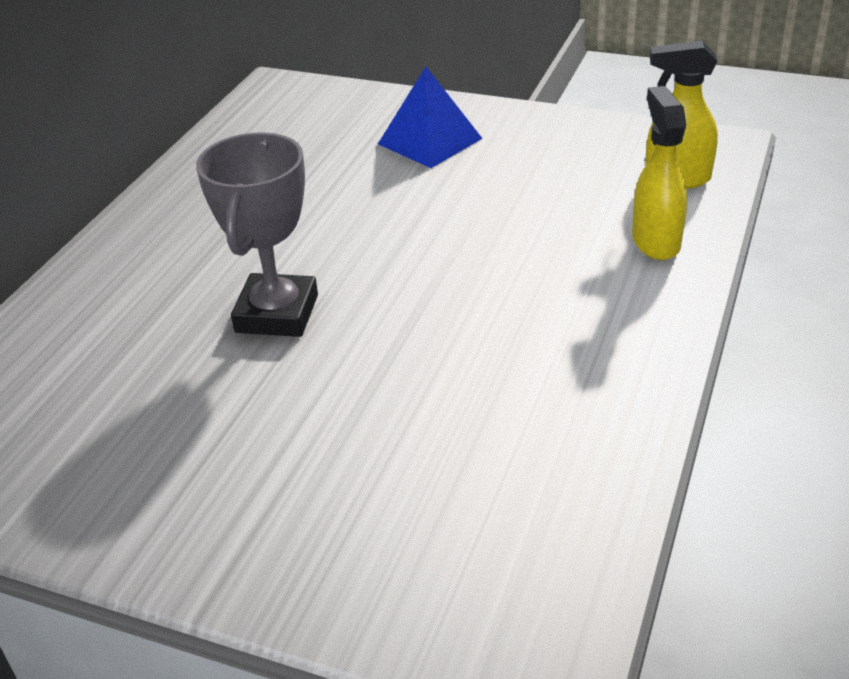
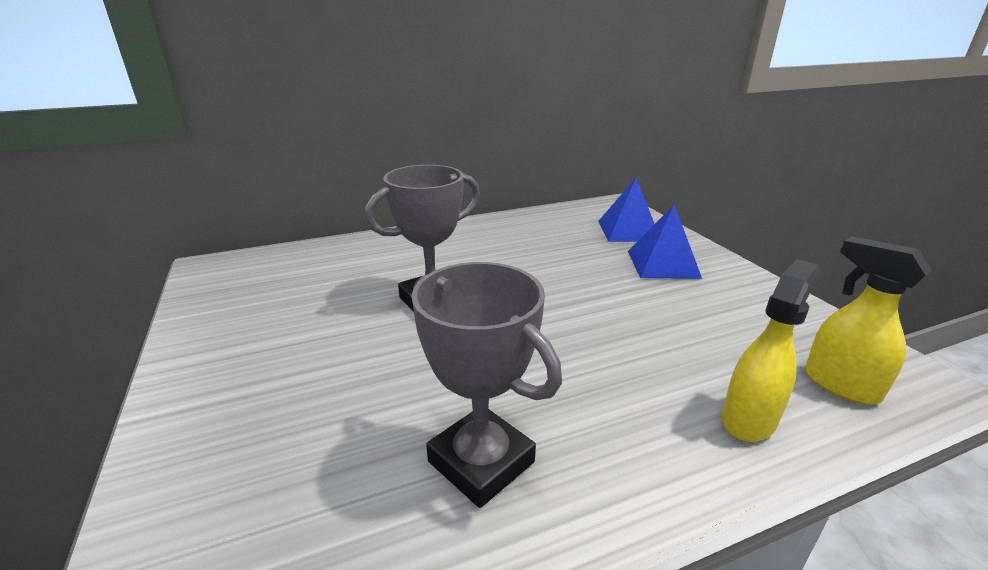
camera: 45 degrees right, 10 degrees down
(342, 117) = (628, 230): none -> blue pyramid
(541, 394) = (481, 462): none -> grey trophy

